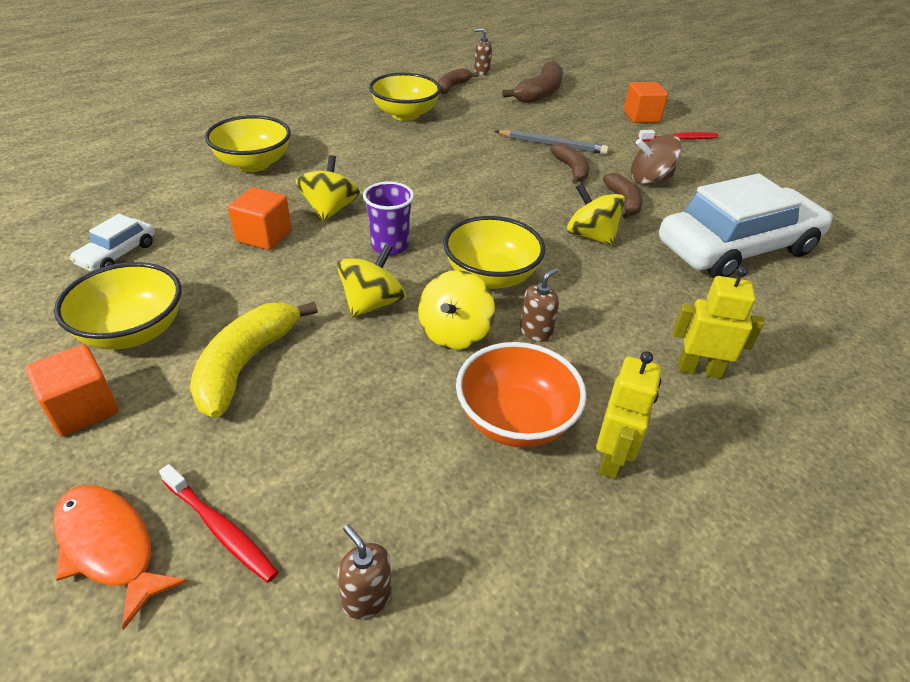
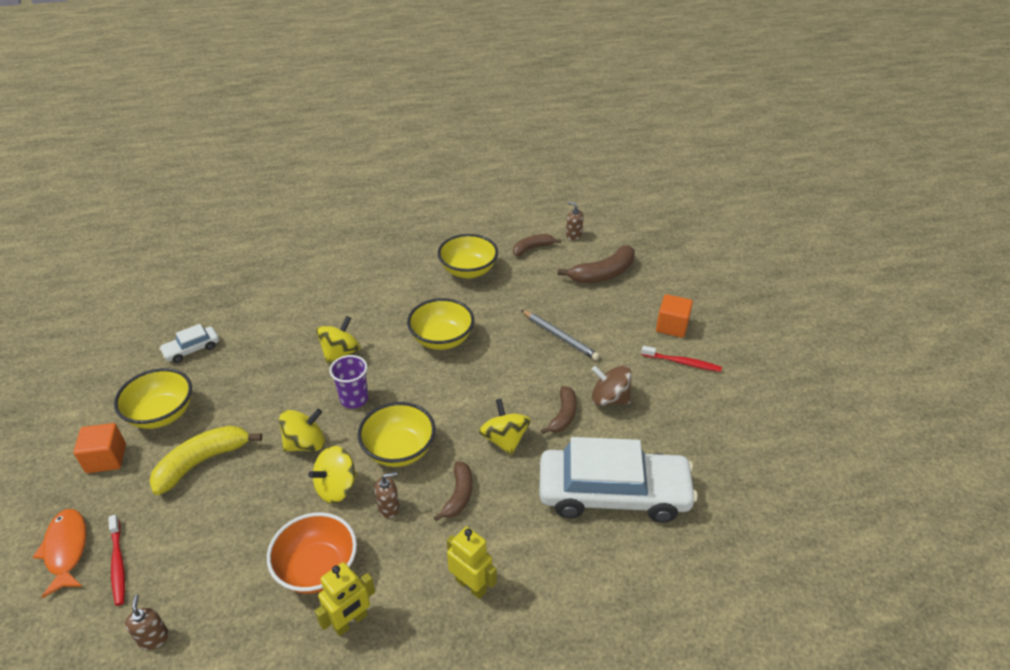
camera: 30 degrees right, 0 degrees up
(253, 164) = (323, 293): yellow bowl -> yellow bowl (442, 339)
(264, 236) = (283, 363): orange cube -> none
(571, 169) = (551, 368): brown banana -> brown banana (459, 495)

